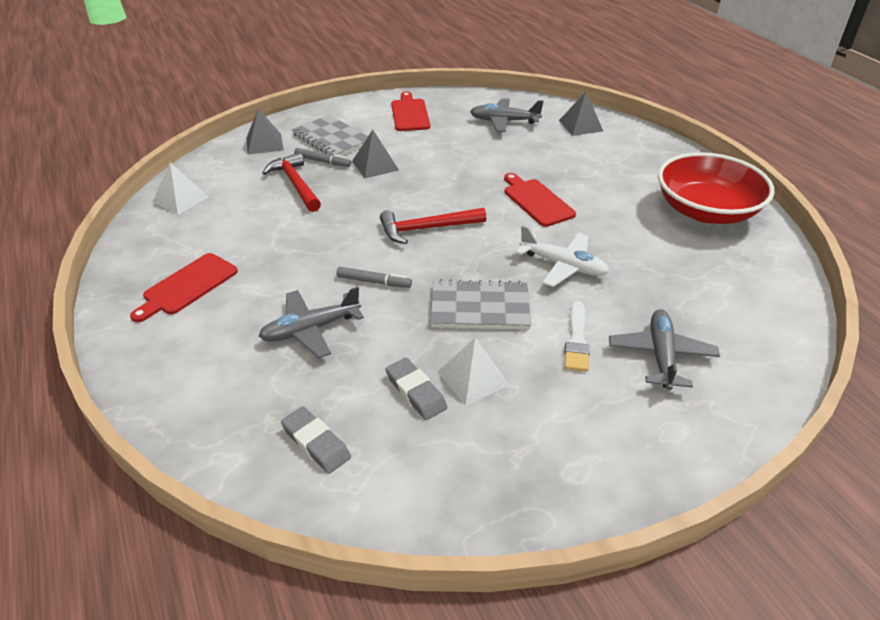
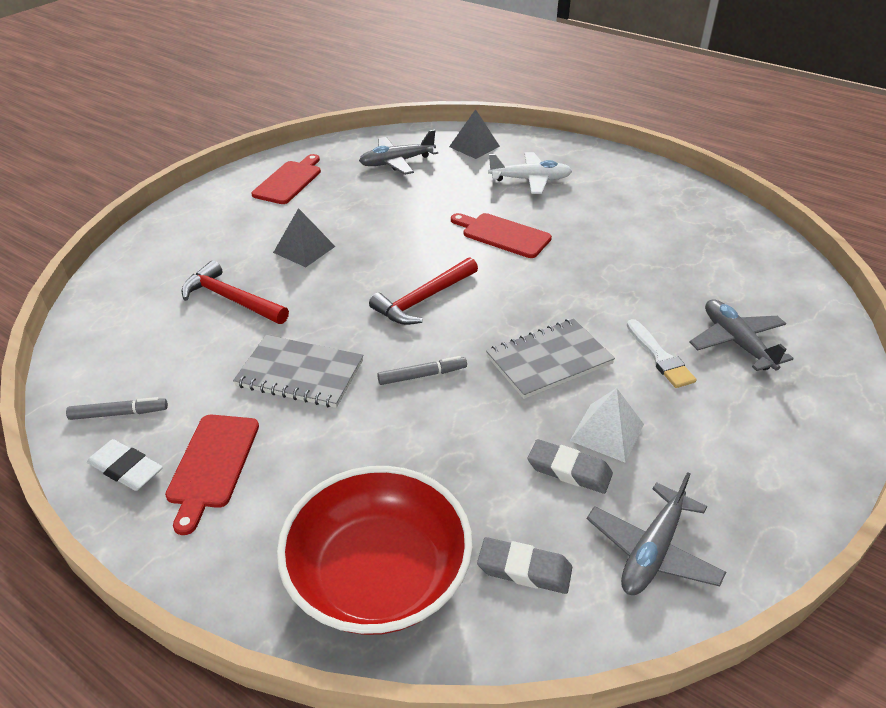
camera: 30 degrees left, 0 degrees up
(139, 268) = (126, 469): none -> white eraser
(181, 199) = (100, 365): white pyramid -> none
(264, 144) = (146, 264): grey pyramid -> none
(310, 329) = (404, 453): grey plane -> grey plane (652, 551)
(323, 161) = (239, 263): grey marker -> grey marker (119, 413)
(332, 139) = (225, 234): grey notebook -> grey notebook (300, 374)
(410, 114) = (289, 181): red cutting board -> red cutting board turned 60 degrees clockwise
(563, 266) = (584, 290): white plane -> white plane (530, 180)
(706, 211) = (653, 197): red bowl -> red bowl (378, 575)

